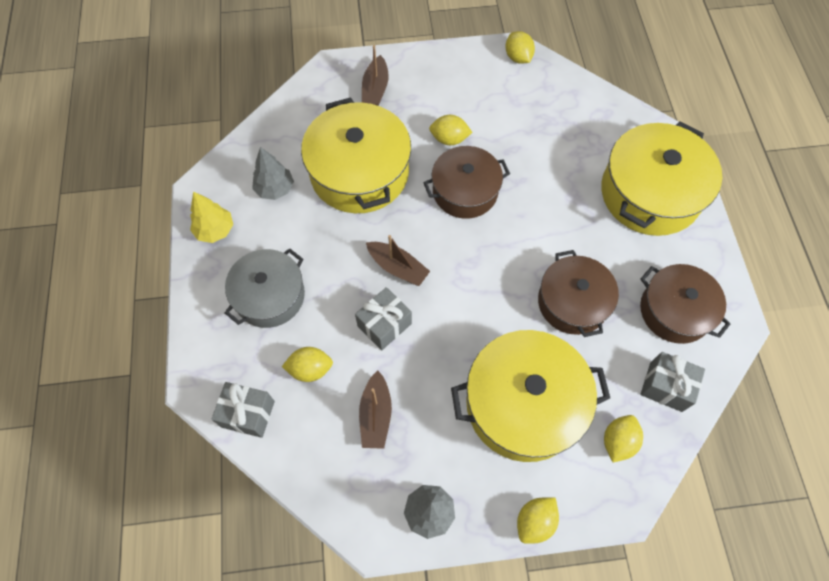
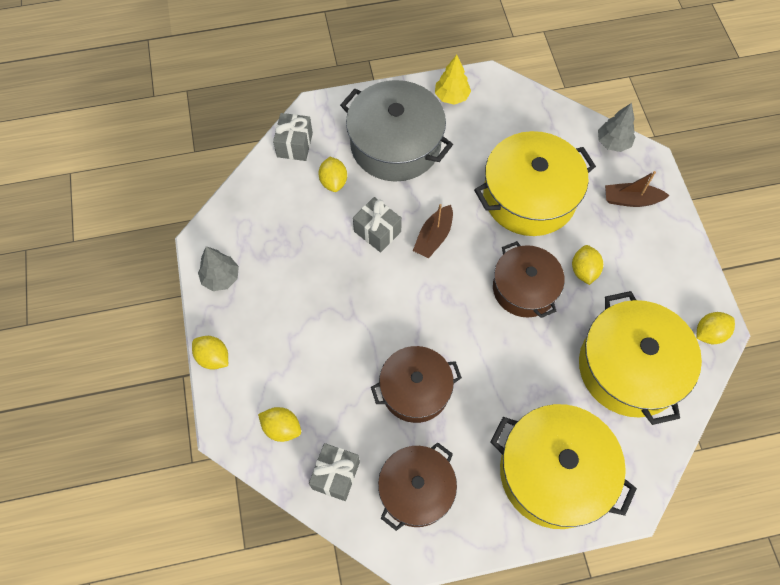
camera: 85 degrees right, 0 degrees up
(269, 296) = (395, 144): grey pot -> grey pot, size x1.53
(275, 189) = (499, 133): grey tree -> grey tree (613, 143)
(376, 415) = (298, 233): brown boat -> none
(523, 404) = (312, 347): yellow pot -> yellow pot (629, 368)

